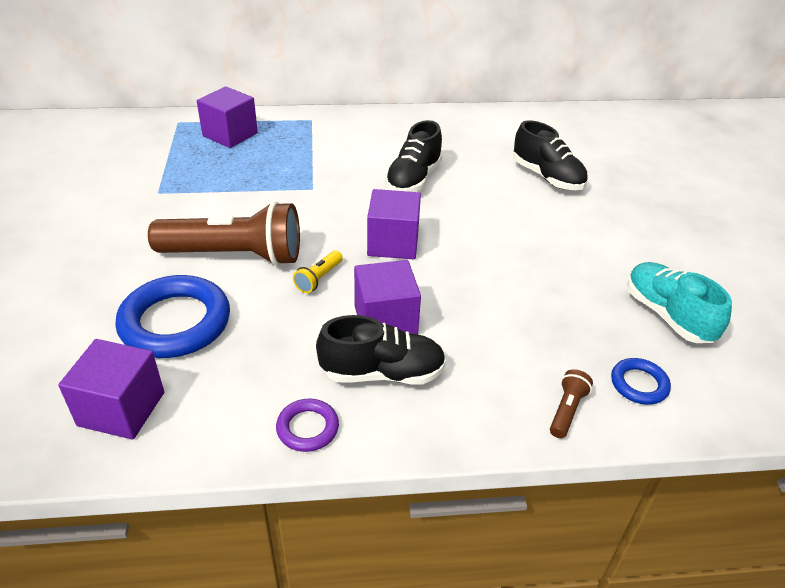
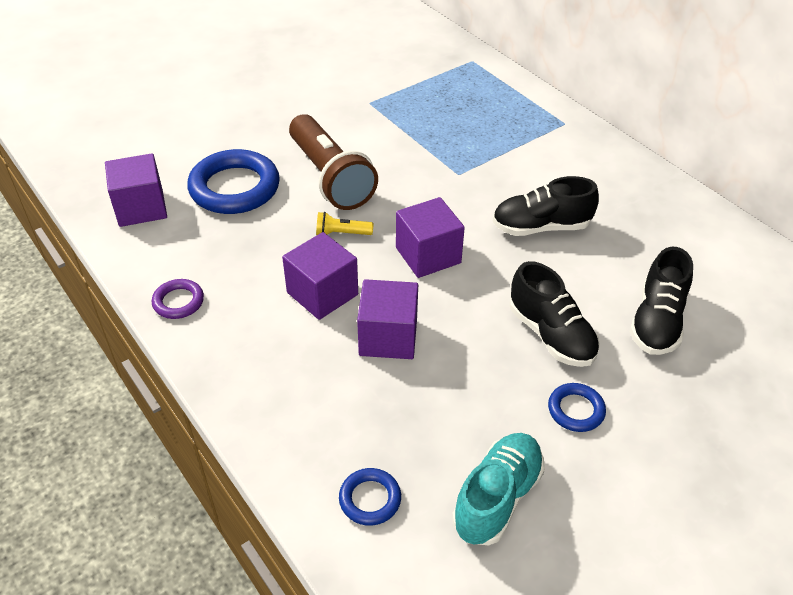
camera: 60 degrees right, 5 degrees up
(230, 134) = (485, 94): purple cube -> purple cube (388, 337)
(382, 373) = (260, 317): black shoe -> black shoe (551, 335)
(566, 410) = (297, 452): brown flashlight -> none
(605, 245) = (576, 410): none -> blue ring

